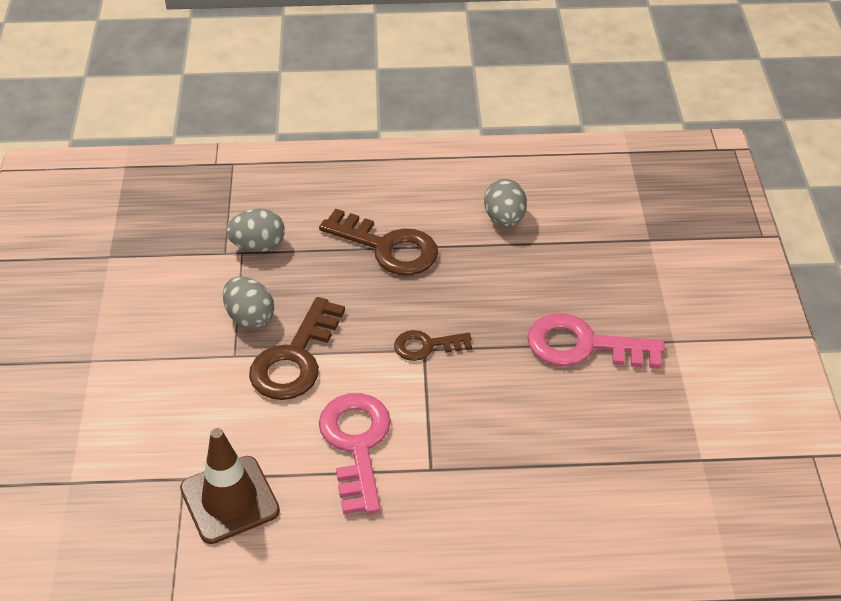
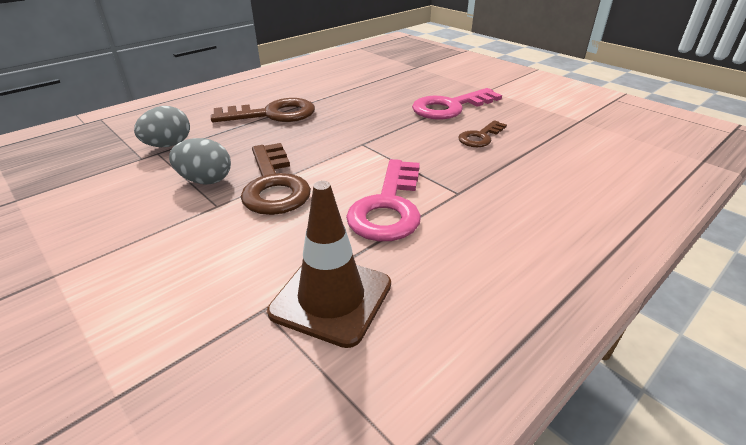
camera: 40 degrees left, 10 degrees down
(356, 445) = (388, 206): pink key -> pink key turned 120 degrees counterclockwise
(426, 346) = (362, 141): brown key -> brown key (480, 137)
(504, 219) = (330, 83): grey egg -> none

